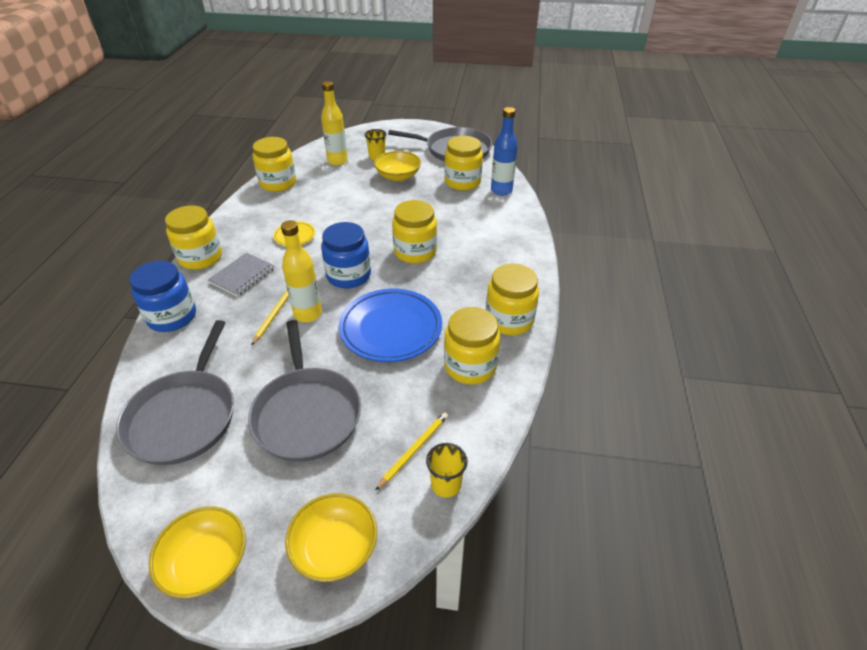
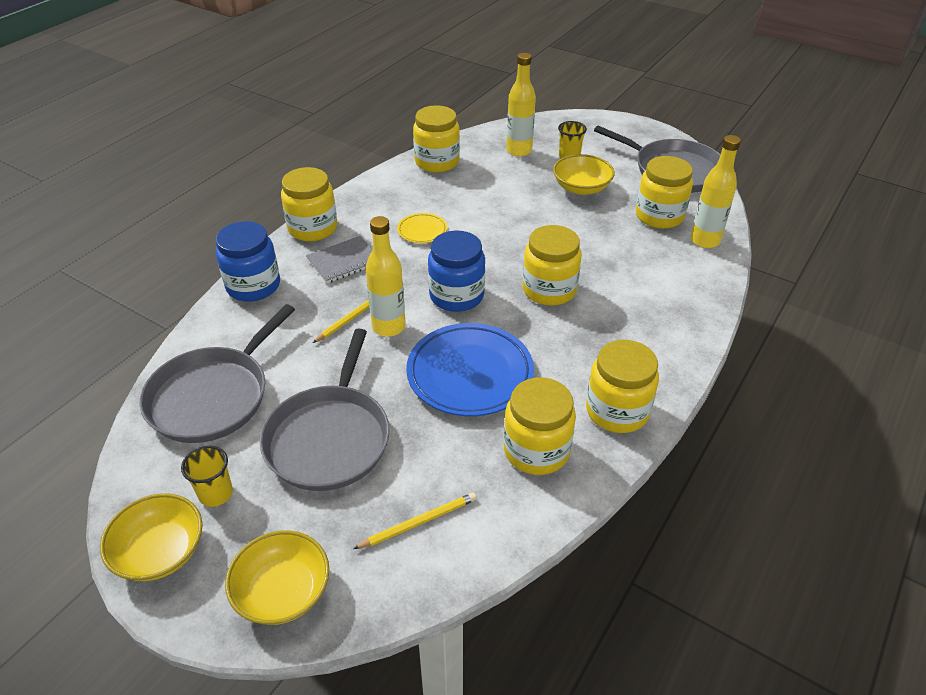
camera: 25 degrees right, 0 degrees up
(446, 484) = (432, 575): yellow cup -> yellow cup (216, 493)
(501, 190) = (705, 240): blue bottle -> yellow bottle

